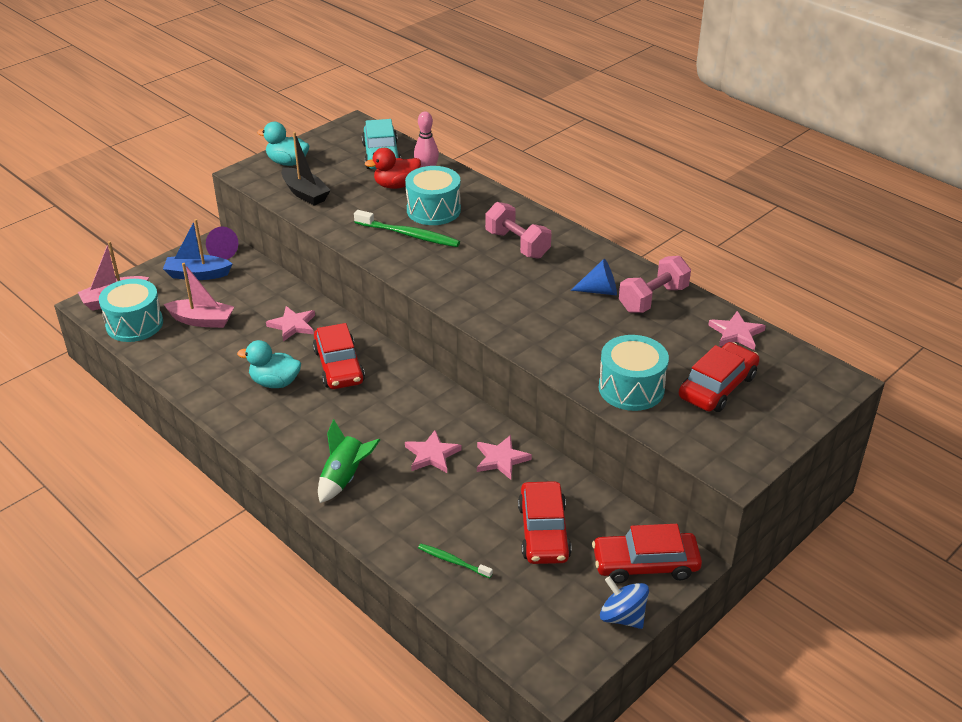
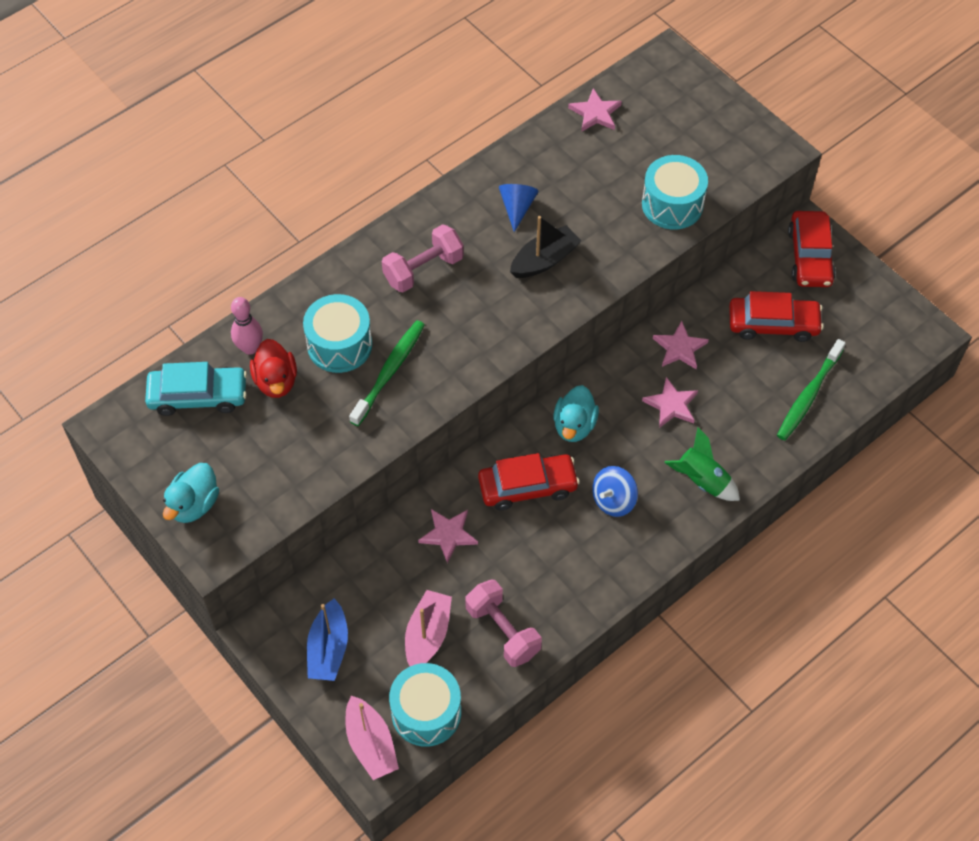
camera: 85 degrees left, 20 degrees up
(221, 252) = (281, 625): purple cone -> none
(275, 382) = (551, 549): turquoise duck -> turquoise duck (574, 425)
(305, 193) = (278, 482): black boat -> black boat (544, 260)
(453, 561) = (808, 395): green toothbrush -> green toothbrush, size x1.73
(622, 617) = (866, 280): blue spinning top -> blue spinning top (613, 500)
(653, 299) = (535, 166): pink dumbbell -> pink dumbbell (503, 631)
(717, 386) = (672, 141): red car -> none

